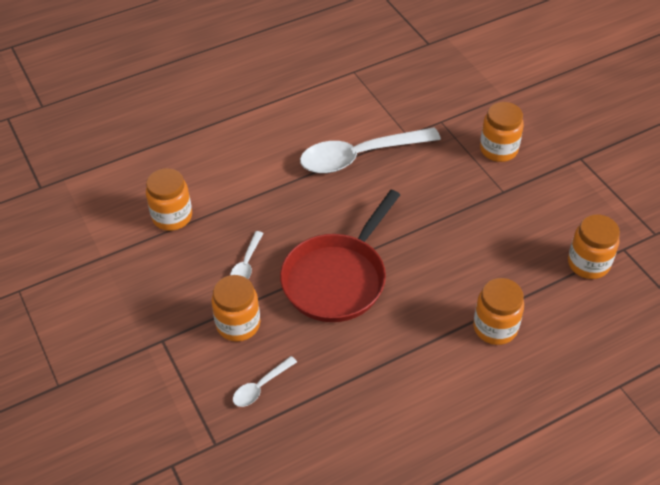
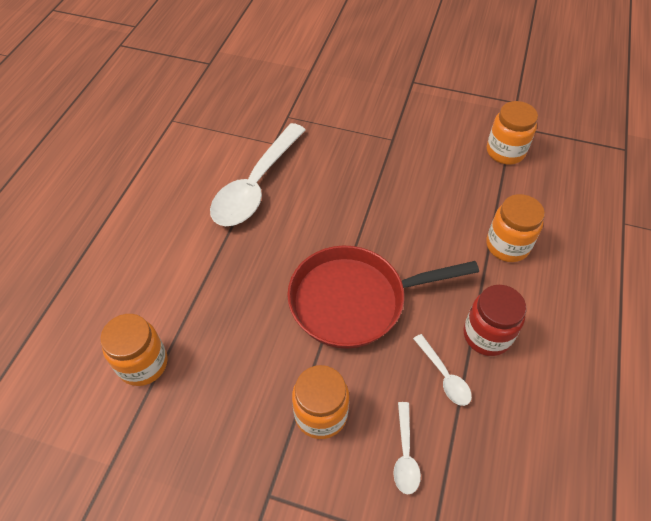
camera: 45 degrees left, 5 degrees up
(246, 263) = (264, 351): white spoon -> white spoon (444, 376)
(337, 278) = (355, 300): red pan -> red pan turned 90 degrees clockwise
(400, 368) = (487, 335): none -> red jar
(498, 149) = (353, 111): orange jar -> none

